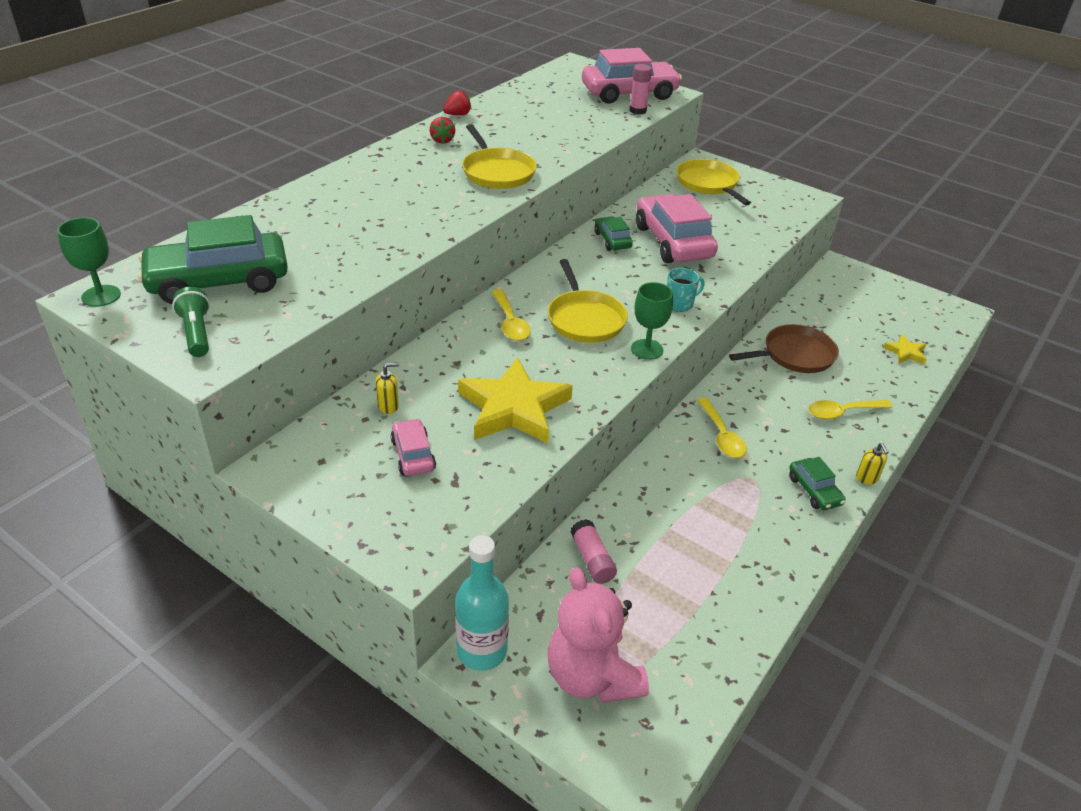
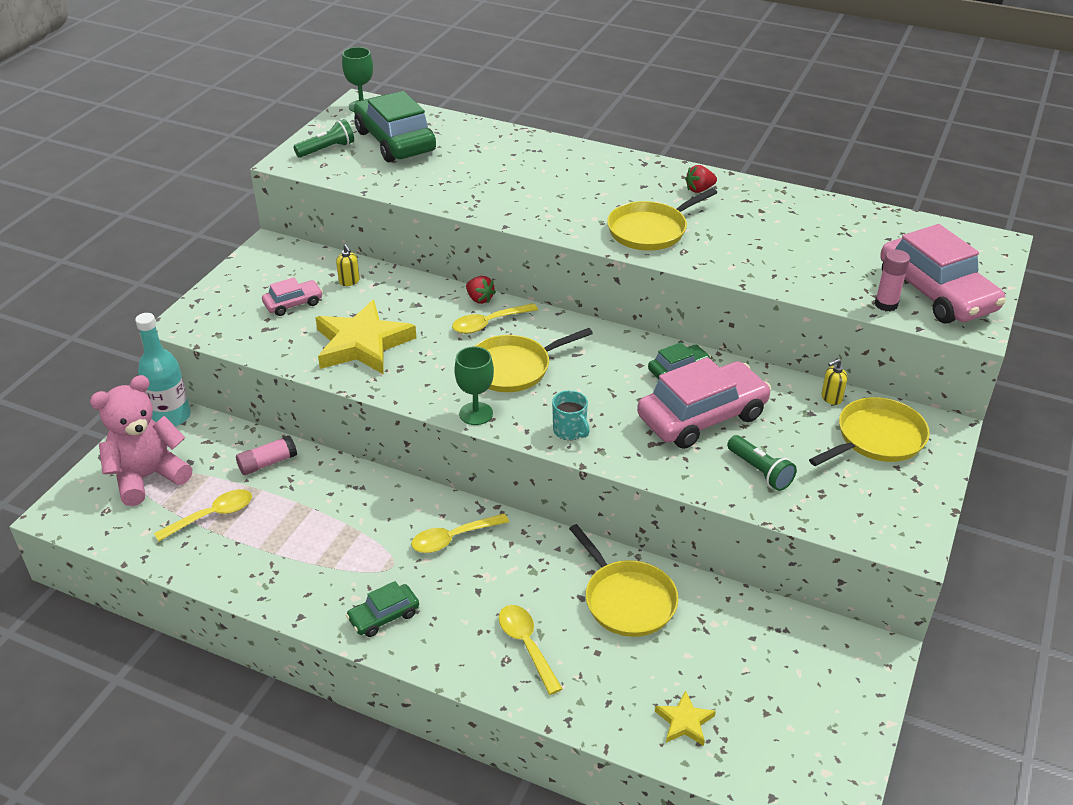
camera: 80 degrees right, 0 degrees up
(458, 115) = (768, 188): red strawberry -> red strawberry (479, 299)
(669, 613) = (212, 516): none -> yellow spoon
(738, 232) = (760, 471): none -> green flashlight
(795, 355) = (627, 600): brown pan -> yellow pan
(867, 478) = (413, 664): yellow soap dispenser -> yellow soap dispenser (831, 398)

